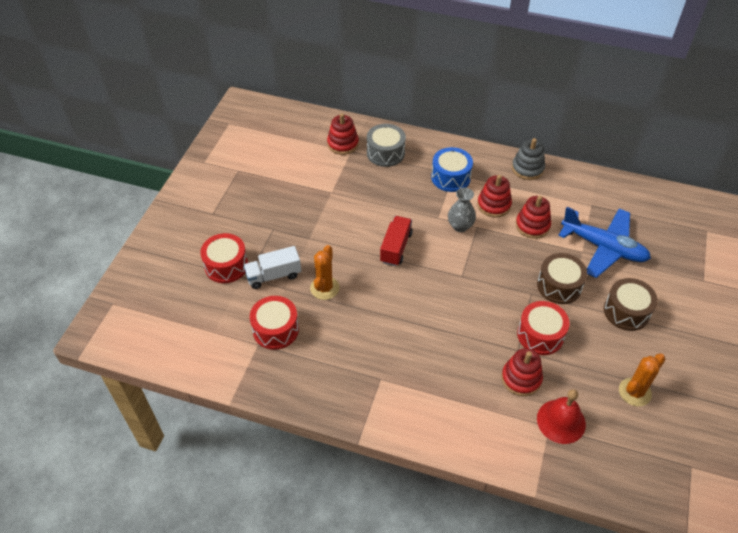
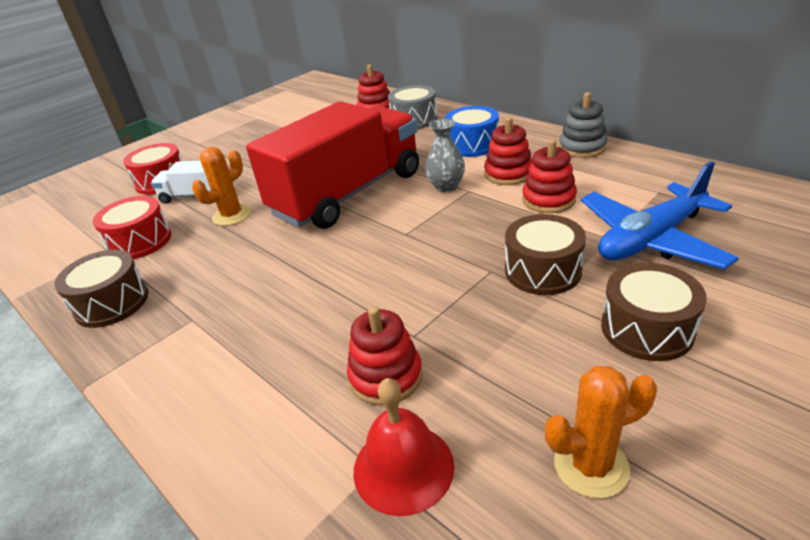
camera: 30 degrees right, 15 degrees down
(312, 384) = (112, 303): none -> brown drum
(396, 247) = (348, 194): red truck -> red truck, size x2.28
(540, 335) = (465, 325): red drum -> none
(603, 247) = (651, 239): blue plane -> blue plane turned 90 degrees clockwise

